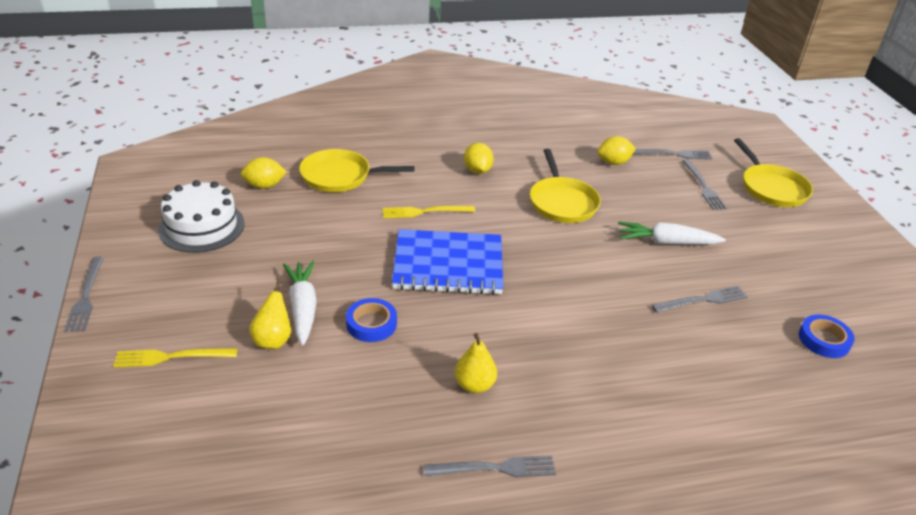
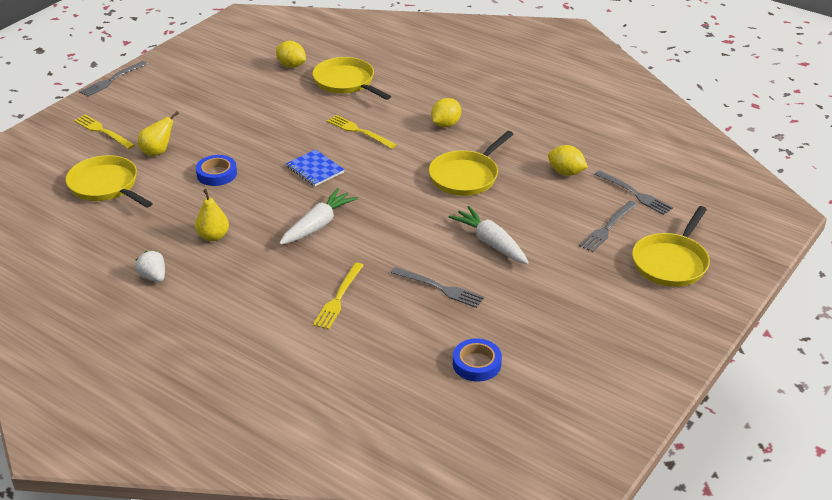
camera: 50 degrees right, 0 degrees up
(202, 226) = (219, 72): white cake -> none
(279, 412) = (106, 186): none -> yellow pan
(303, 308) = (197, 145): white carrot -> white carrot (318, 225)
(448, 265) = (315, 169): blue notebook -> blue notebook, size x0.51
(494, 468) = (153, 277): grey fork -> white strawberry
(661, 362) = (338, 298): none -> yellow fork

